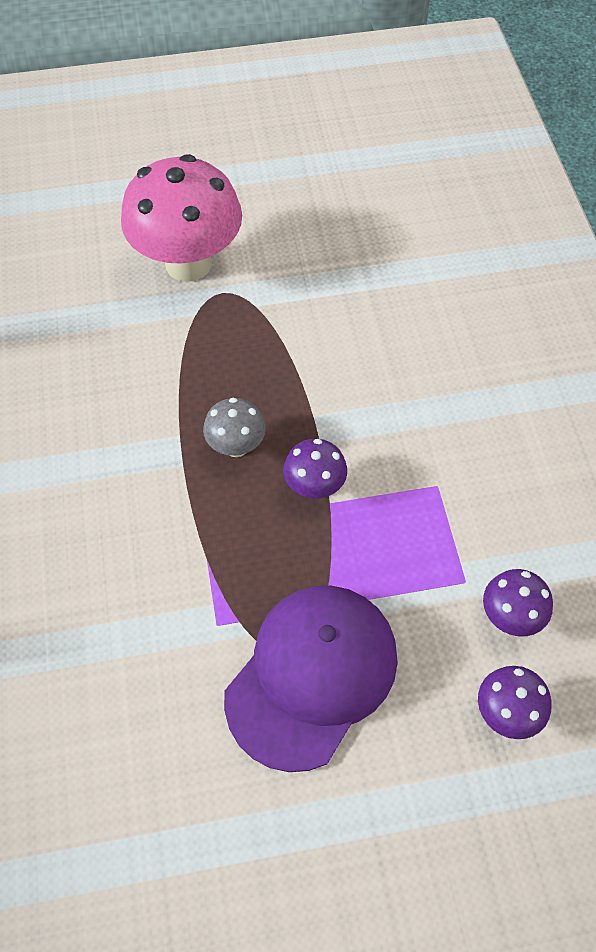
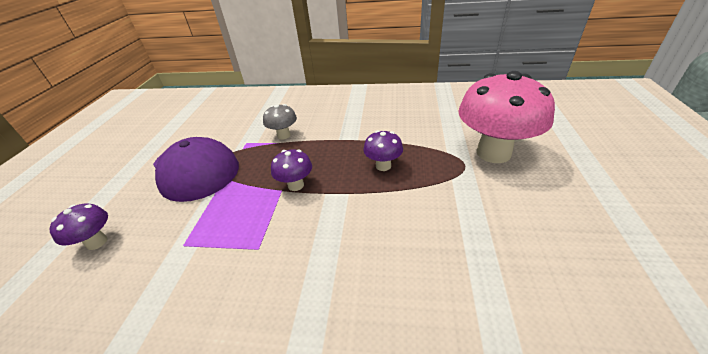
camera: 110 degrees right, 20 degrees down
(236, 446) = (340, 158): grey mushroom -> grey mushroom (284, 135)
(510, 617) = (140, 263): purple mushroom -> purple mushroom (383, 166)

